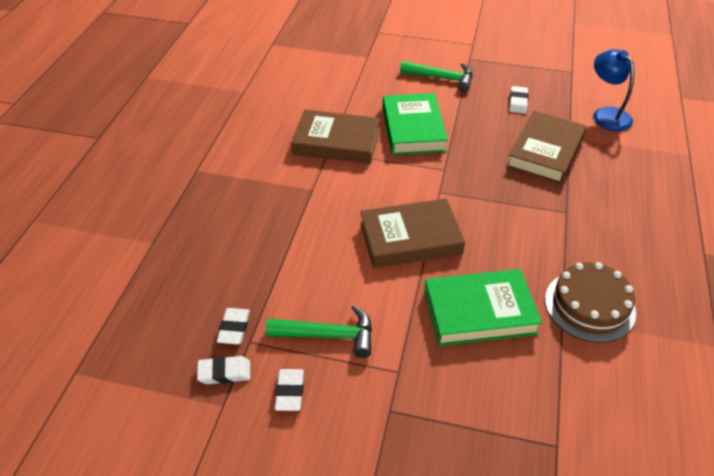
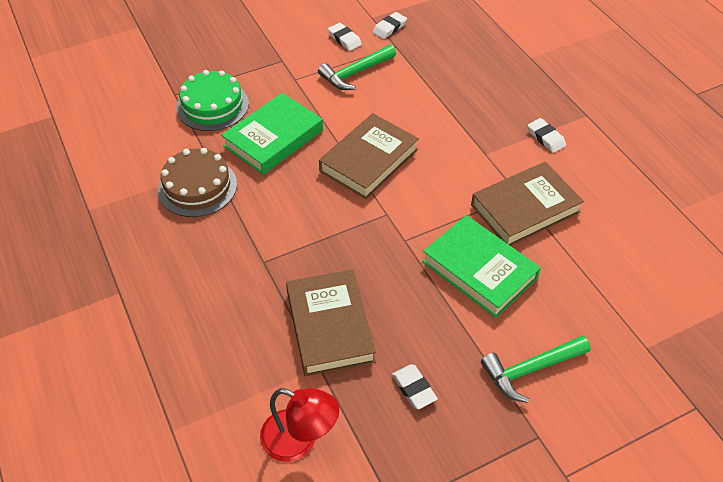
camera: 140 degrees right, 5 degrees up
(234, 328) = (413, 47): white eraser -> white eraser (546, 138)
(519, 396) = (212, 105): none -> green cake
(606, 114) = (300, 440): blue lamp -> red lamp

